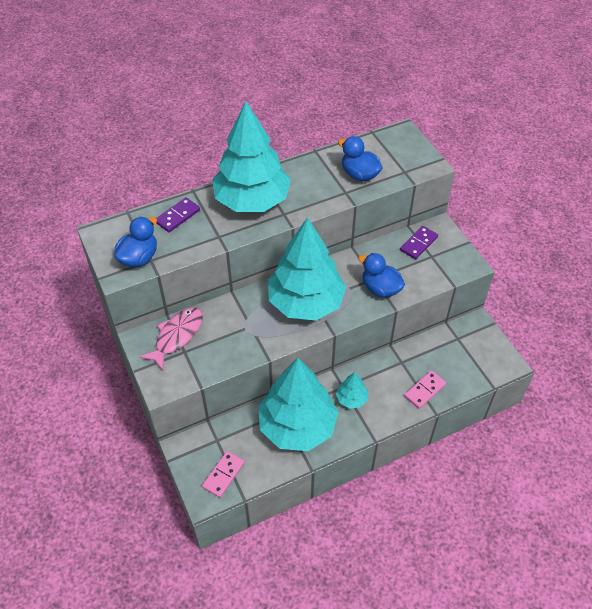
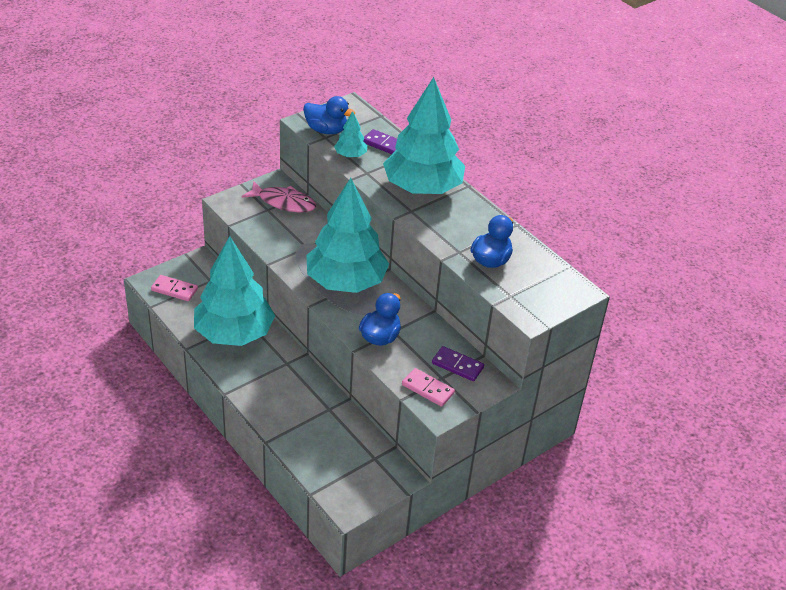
camera: 75 degrees right, 10 degrees down
(351, 399) = (273, 371): turquoise tree -> turquoise tree (350, 155)
(424, 390) = (295, 430): pink domino -> pink domino (428, 389)

